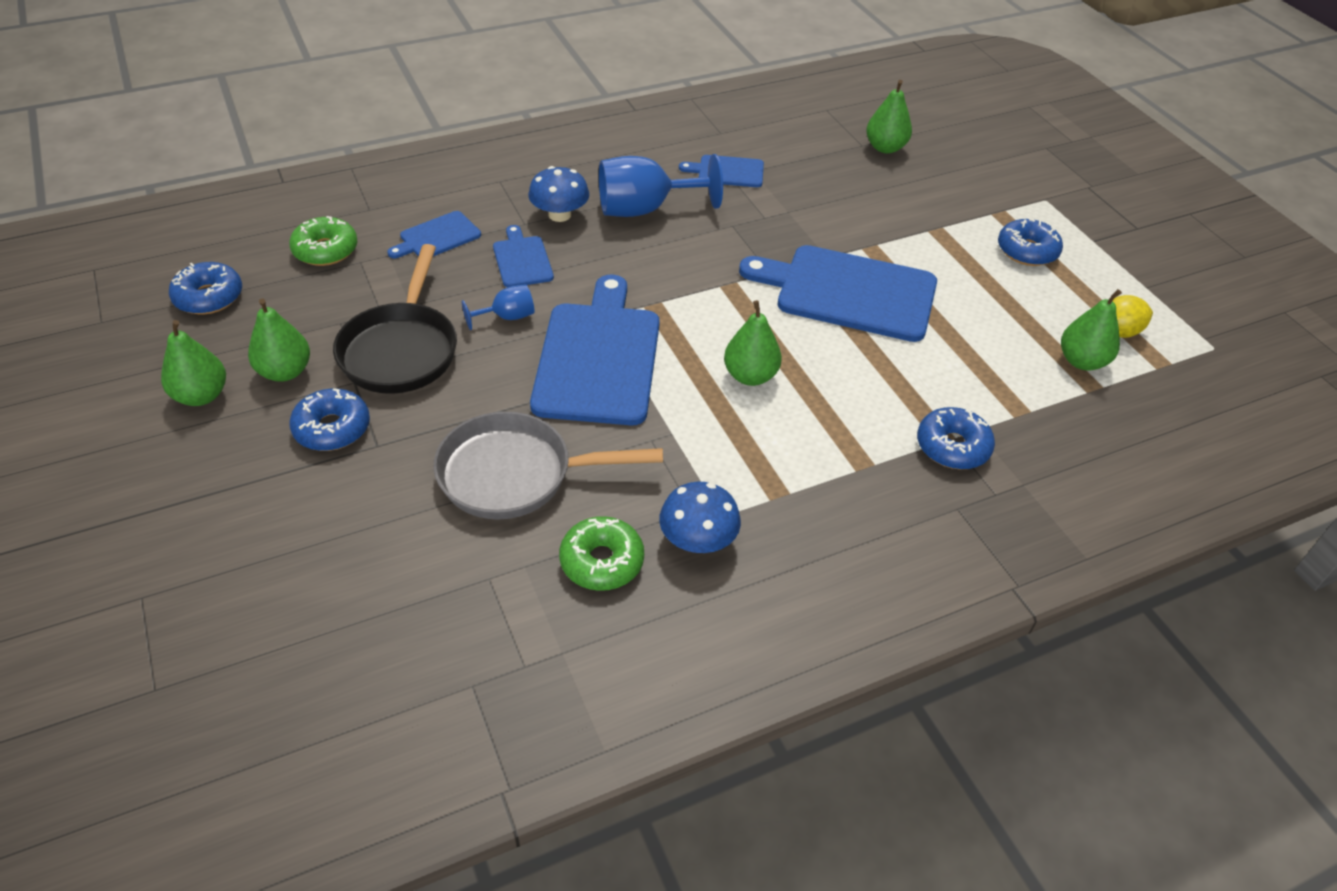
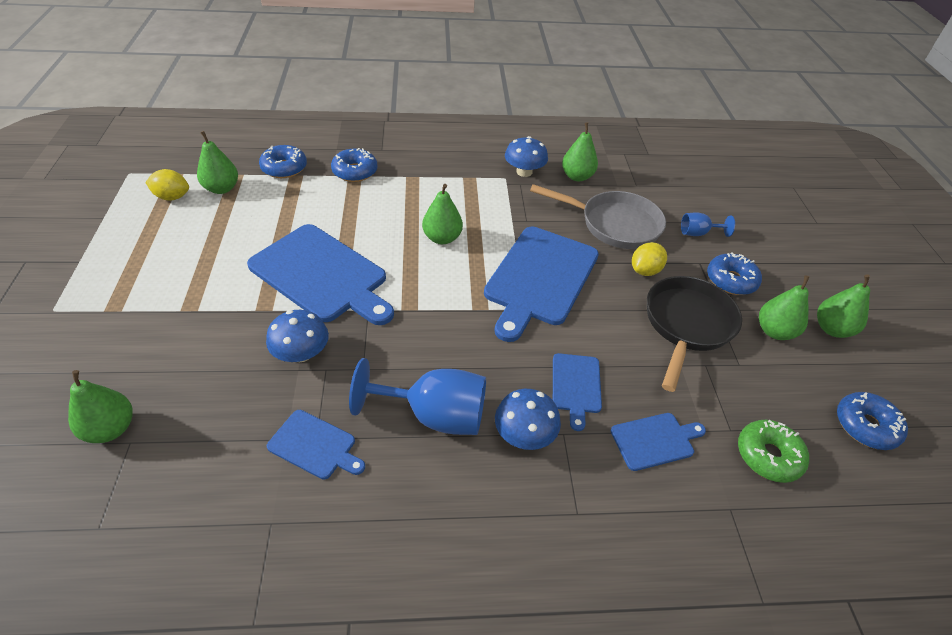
camera: 160 degrees left, 0 degrees up
(459, 408) = (645, 270): none -> yellow lemon
(507, 317) = (600, 330): blue goblet -> blue goblet (698, 233)
(602, 561) = (577, 176): green donut -> green pear
(797, 222) = (301, 353): none -> blue mushroom
(1027, 251) = (144, 268): blue donut -> blue donut (284, 168)

